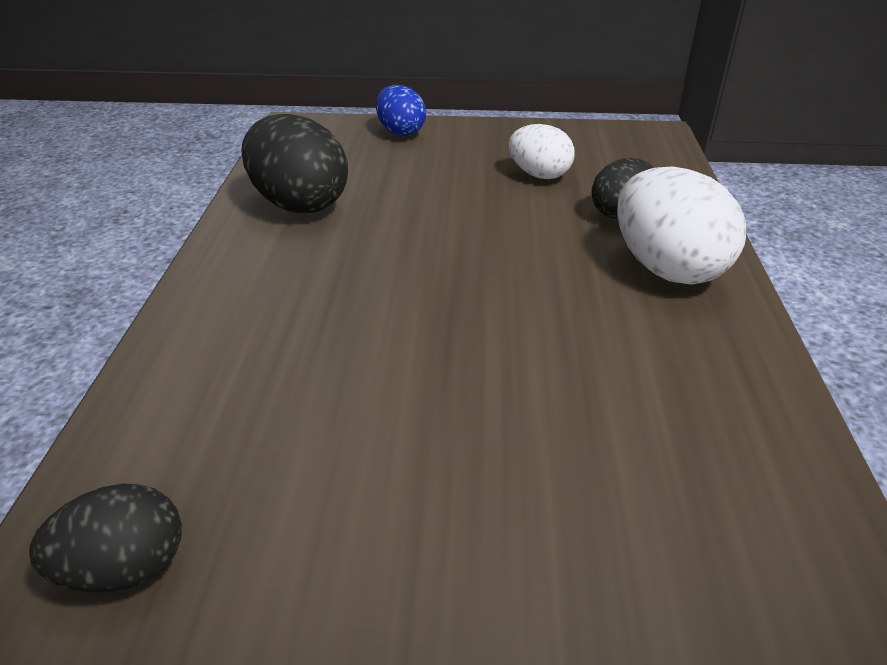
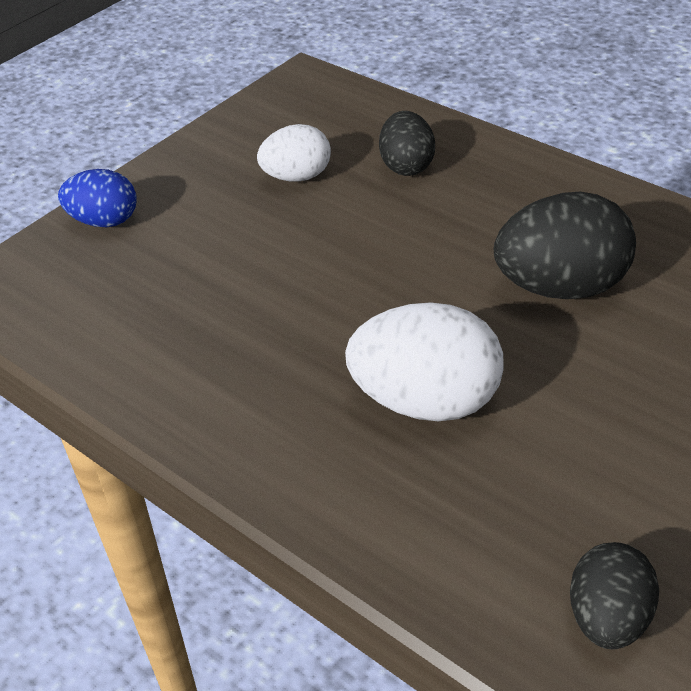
camera: 50 degrees left, 5 degrees up
(299, 204) = (174, 349): black egg -> black egg (562, 287)
(667, 268) = (505, 186): white egg -> white egg (427, 402)

